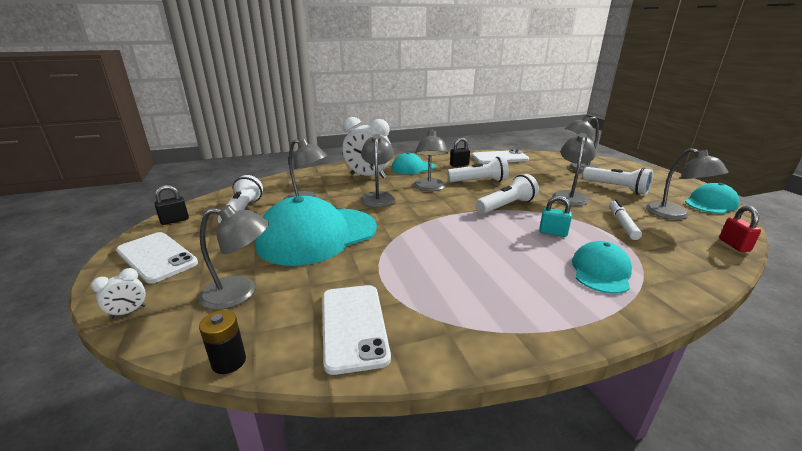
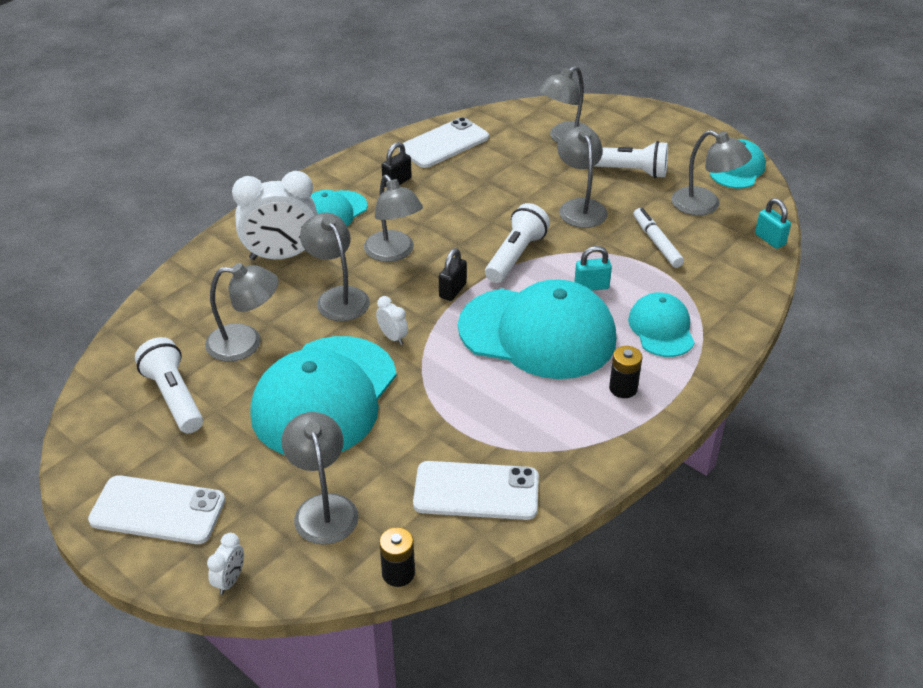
camera: 30 degrees left, 15 degrees up
(175, 220) = (94, 450): black padlock -> black padlock (452, 290)
(240, 292) = (323, 508): grey lamp -> grey lamp turned 75 degrees counterclockwise
(353, 326) = (476, 491): white phone -> white phone turned 45 degrees counterclockwise
(390, 221) = (393, 337): none -> white clock
(479, 181) = (450, 214): white flashlight -> none
(491, 245) = (537, 333): none -> turquoise cap
(540, 299) = (623, 388): none -> black battery
(734, 245) = (770, 239): red padlock -> turquoise padlock

